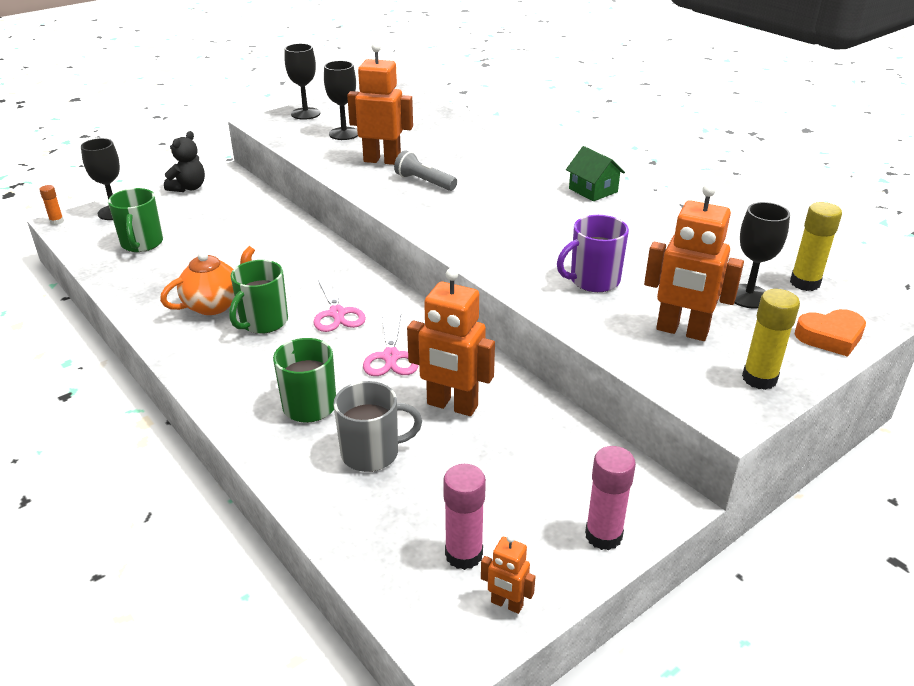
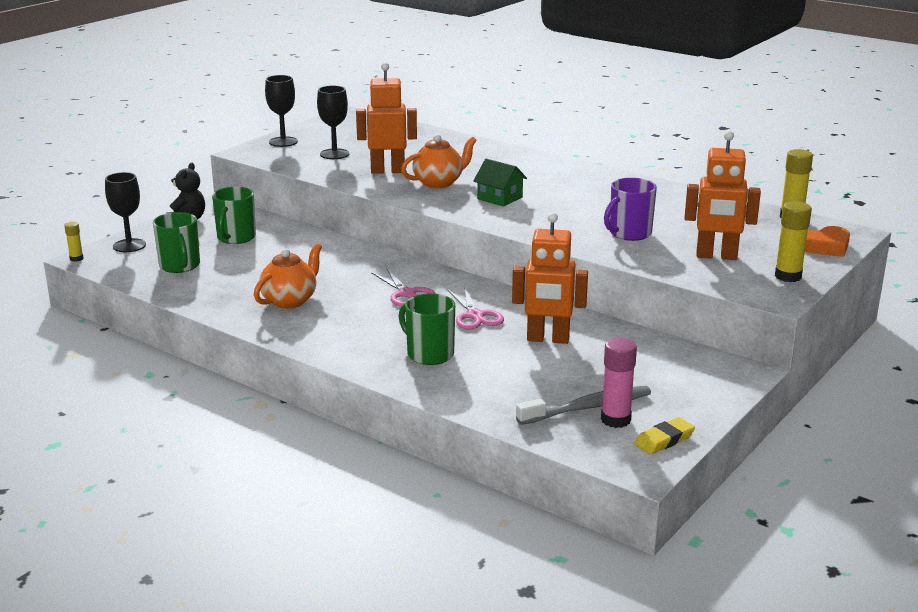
camera: 15 degrees left, 10 degrees down
(57, 221) = (76, 259): orange glue stick -> yellow glue stick
(263, 322) = (345, 307): green mug -> green mug (236, 238)
(372, 453) = (504, 375): grey mug -> none
(424, 182) = (439, 183): grey flashlight -> orange teapot
(440, 526) = (587, 408): none -> grey toothbrush
(506, 604) = (664, 440): orange robot -> yellow eraser
(593, 190) = (589, 174): green house -> green house (500, 198)
(603, 535) = (711, 395): pink glue stick -> none
(748, 296) = (754, 230): black goblet -> none

